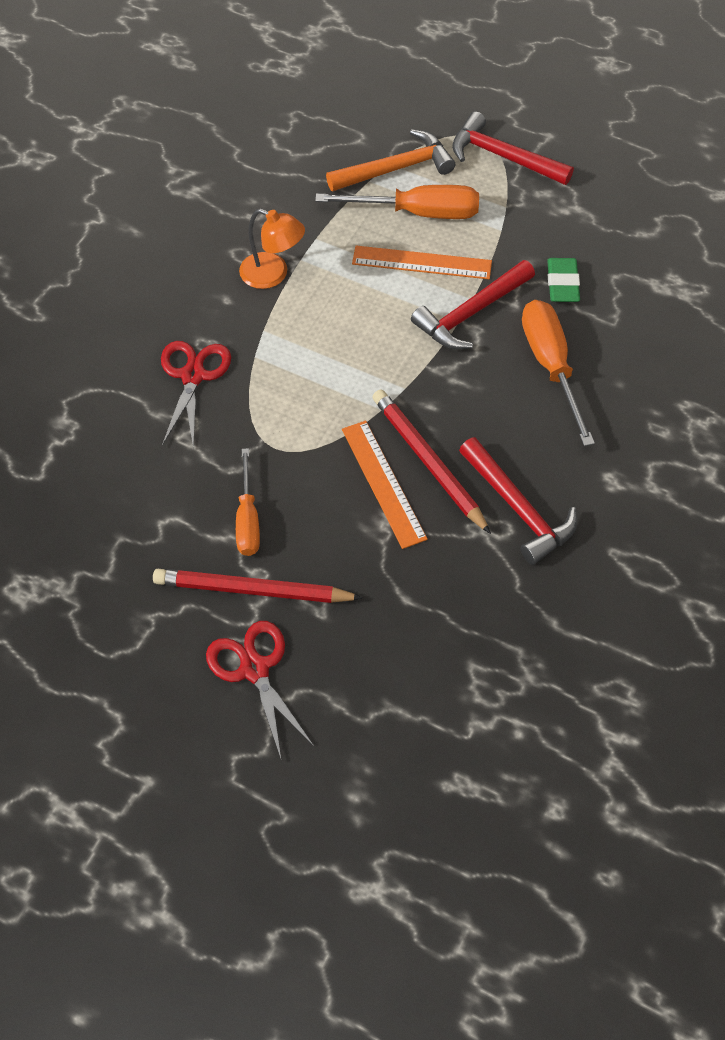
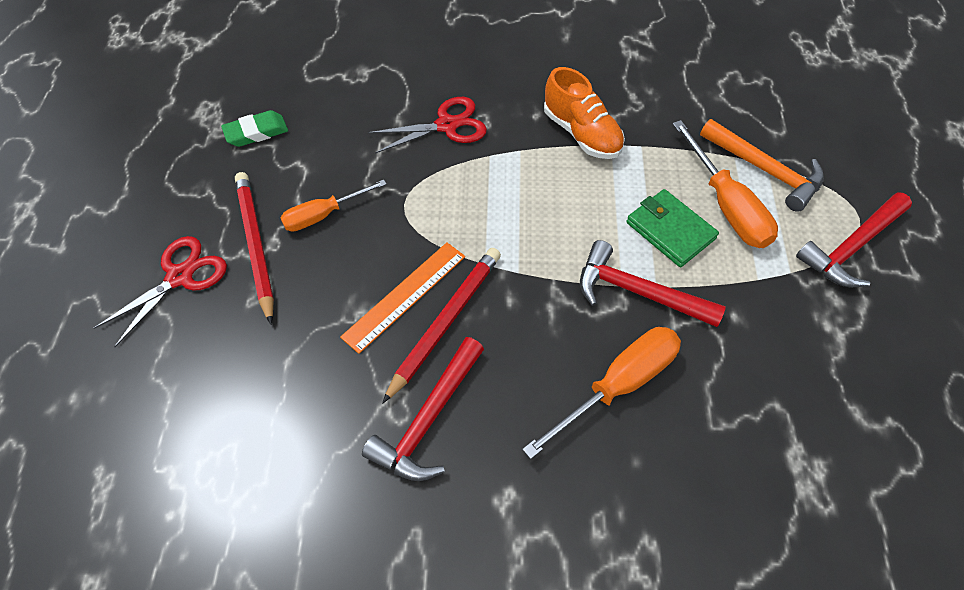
camera: 65 degrees right, 0 degrees up
(273, 275) = (581, 133): orange lamp -> orange shoe
(422, 263) = (670, 231): orange ruler -> green wallet
(503, 157) = (852, 247): red hammer -> red hammer turned 135 degrees counterclockwise
(562, 284) = (730, 358): green eraser -> green eraser (256, 132)

